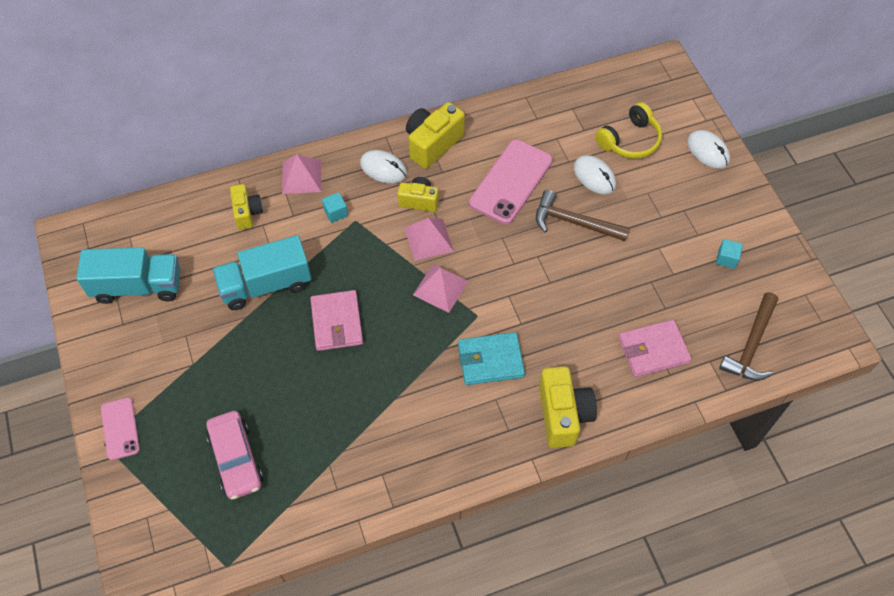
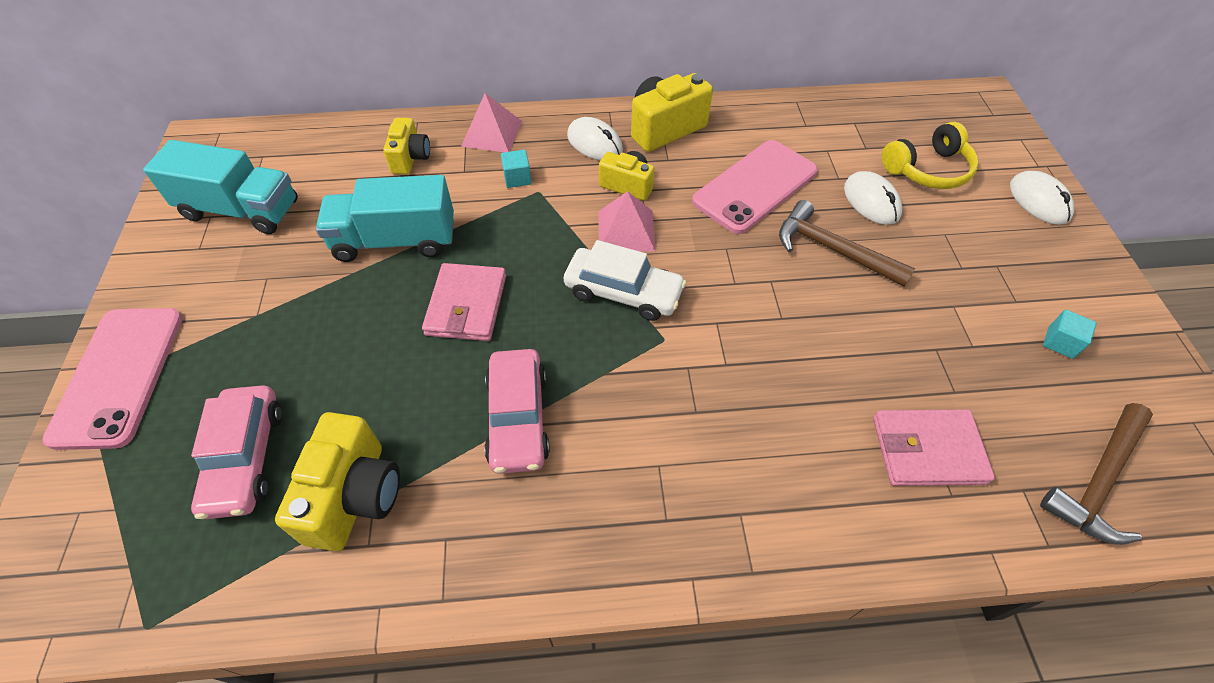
camera: 15 degrees right, 5 degrees down
(120, 428) = (119, 376): pink phone -> pink phone, size x1.77
(399, 391) = (517, 418): none -> pink car
(440, 288) = (623, 292): pink pyramid -> white car
(490, 360) = (666, 406): turquoise wallet -> none
(563, 415) = (761, 517): yellow camera -> yellow camera (355, 496)

